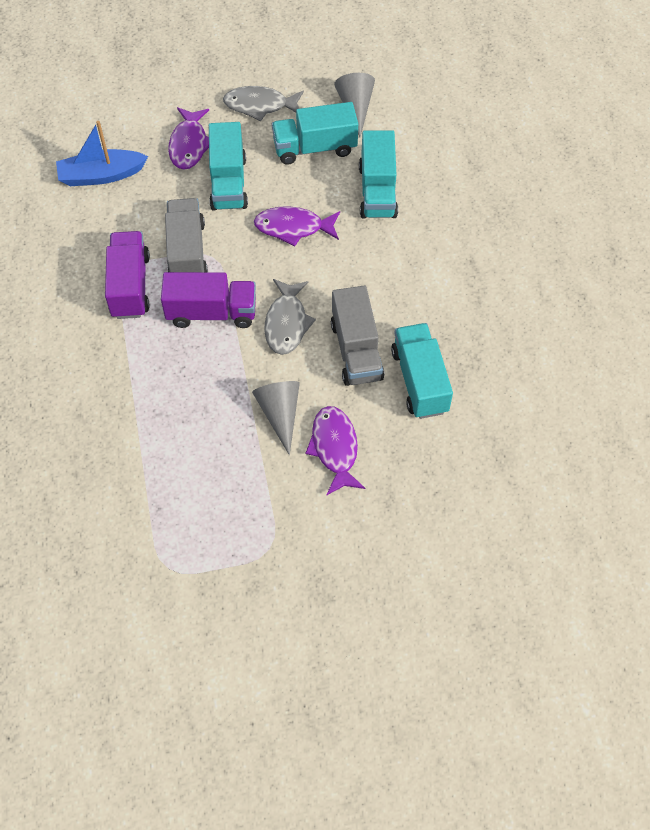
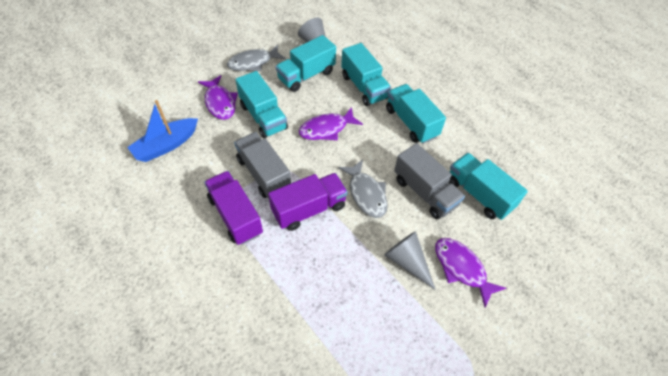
camera: 30 degrees left, 5 degrees down
(403, 261) = (411, 123): none -> turquoise truck

